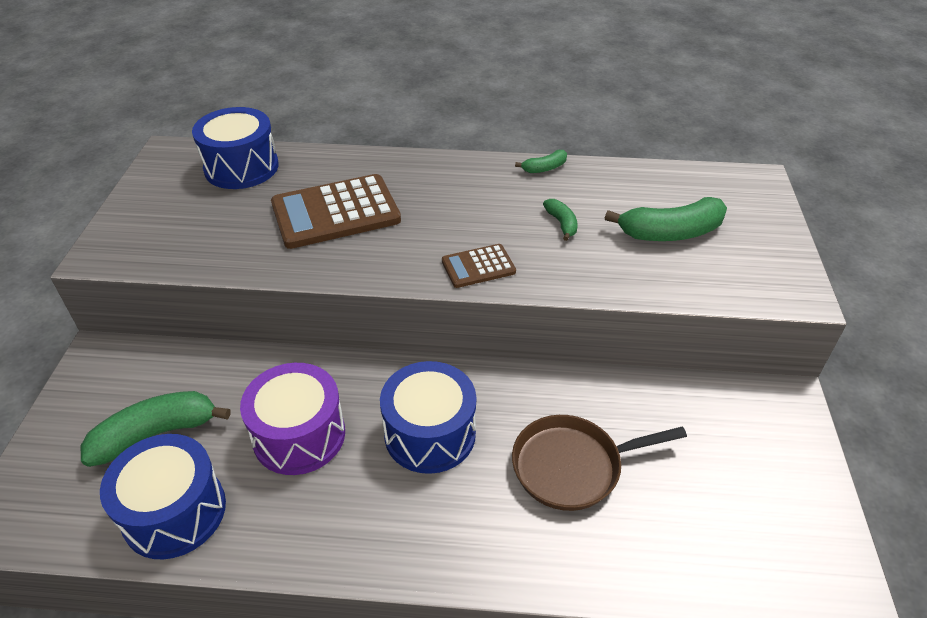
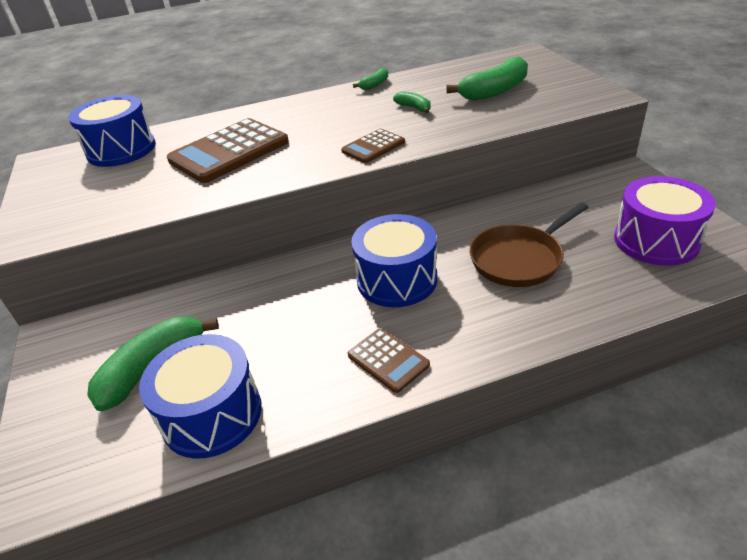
camera: 20 degrees left, 5 degrees down
(299, 435) = (288, 320): purple drum -> purple drum (656, 240)
(358, 530) = (388, 360): none -> brown calculator

